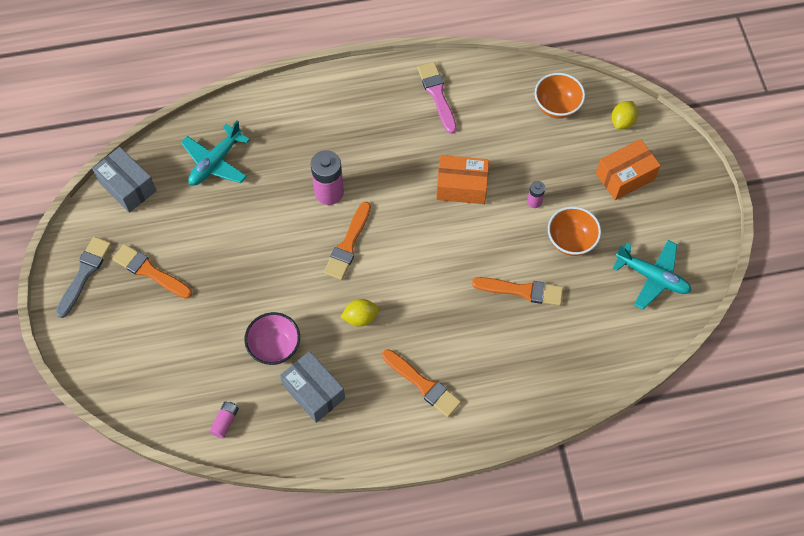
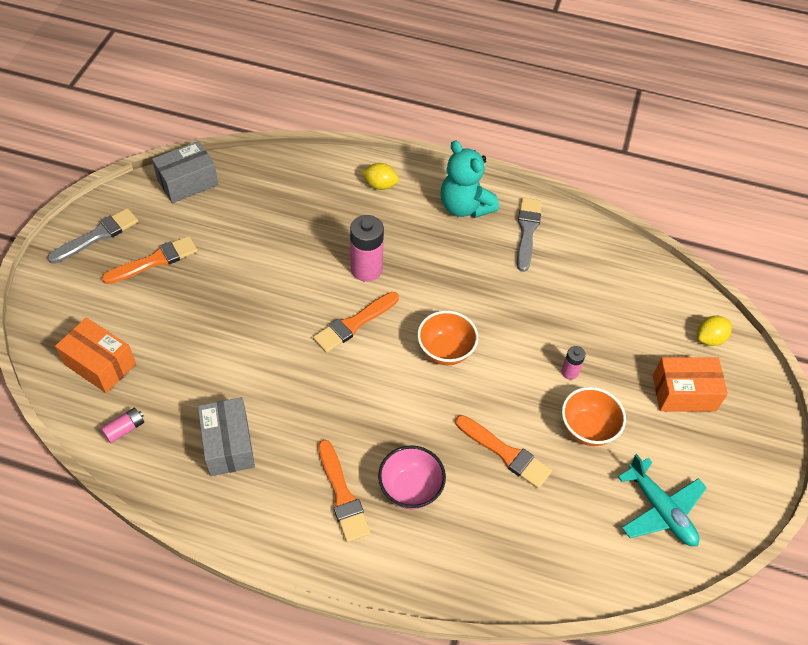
camera: 25 degrees right, 10 degrees down
(127, 186) = (187, 182): grey box -> grey box turned 75 degrees clockwise
(150, 271) = (155, 260): orange brush -> orange brush turned 90 degrees clockwise
(215, 162) = (279, 197): turquoise plane -> none
(275, 347) = (220, 383): pink bowl -> pink bowl (410, 489)
(360, 317) = (321, 397): yellow lemon -> yellow lemon (380, 185)
(375, 96) = (465, 207): none -> turquoise teddy bear
(437, 95) = (527, 231): pink brush -> grey brush
(461, 186) = (501, 323): orange box -> orange box (100, 364)
(556, 106) = (645, 294): orange bowl -> orange bowl (445, 351)

